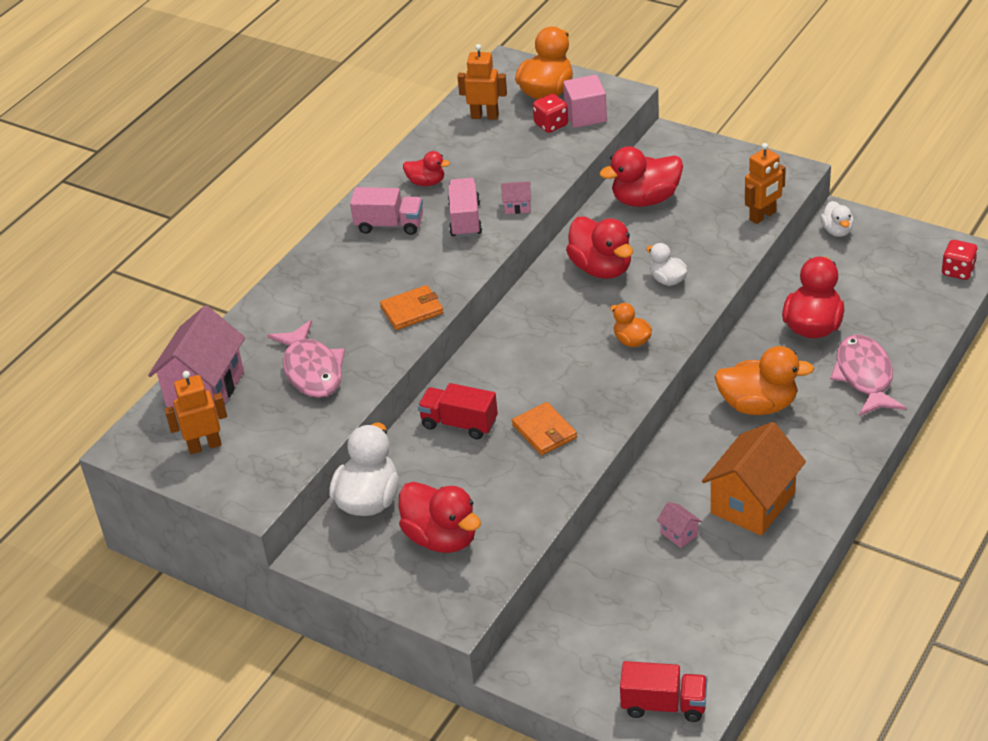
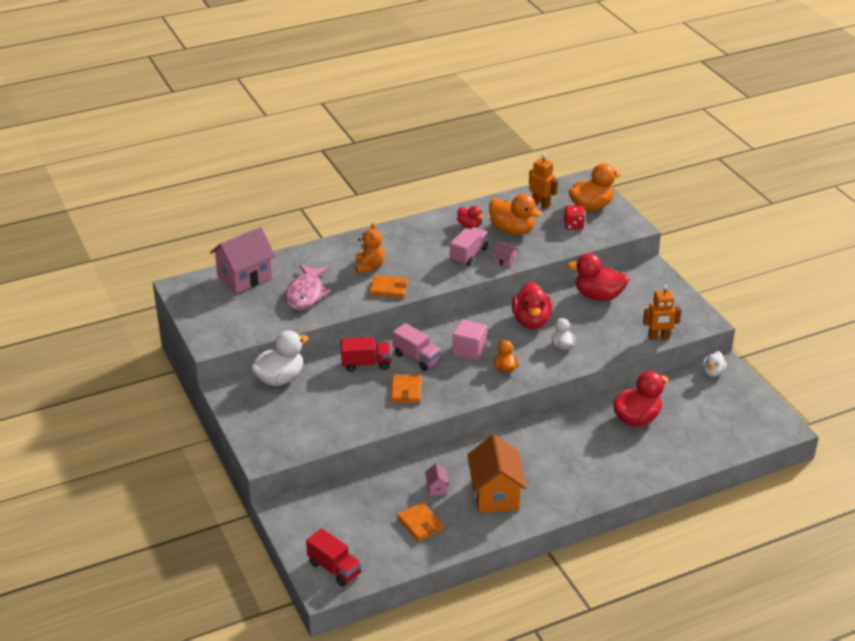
camera: 30 degrees right, 5 degrees down
(204, 446) = (215, 305): orange robot -> none
(357, 294) = (369, 266): none -> orange teddy bear
(389, 225) = (425, 239): pink truck -> pink truck (416, 358)
(441, 538) = (296, 416): red duck -> none
(459, 423) = (366, 364): red truck -> red truck turned 120 degrees clockwise
(585, 115) = (599, 229): pink cube -> pink cube (469, 350)
(706, 589) = (420, 524): none -> orange wallet
(753, 503) = (495, 494): orange house -> orange house turned 75 degrees counterclockwise
(758, 405) = (556, 444): orange duck -> orange duck (512, 230)
(864, 376) = (637, 461): pink fish -> none
(958, 271) = (764, 432): red dice -> none

